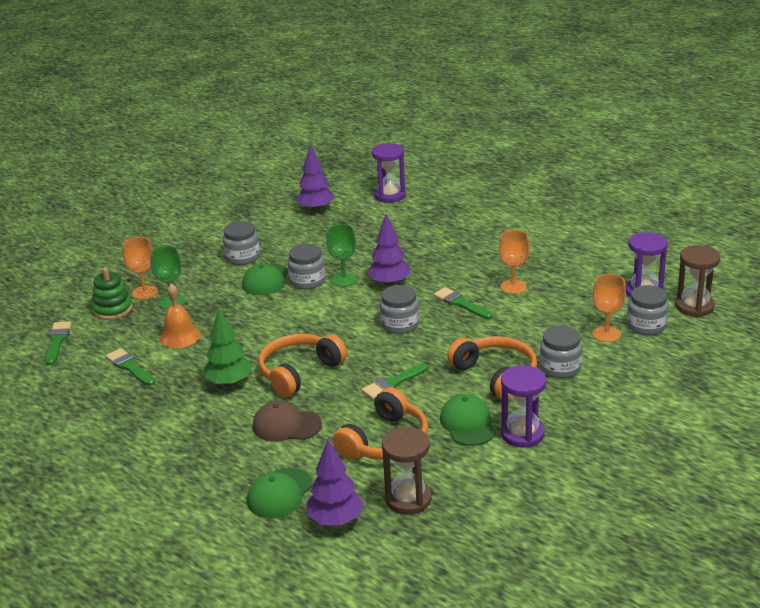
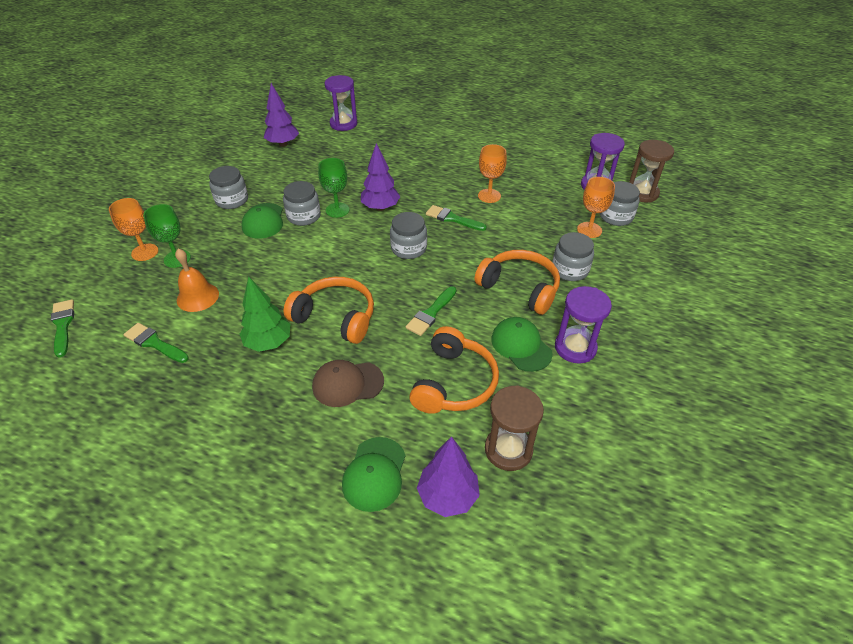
camera: 20 degrees left, 15 degrees up
(113, 309) = (115, 277): green stacking toy -> none
(299, 372) = (335, 317): orange headphones -> orange headphones turned 90 degrees clockwise

